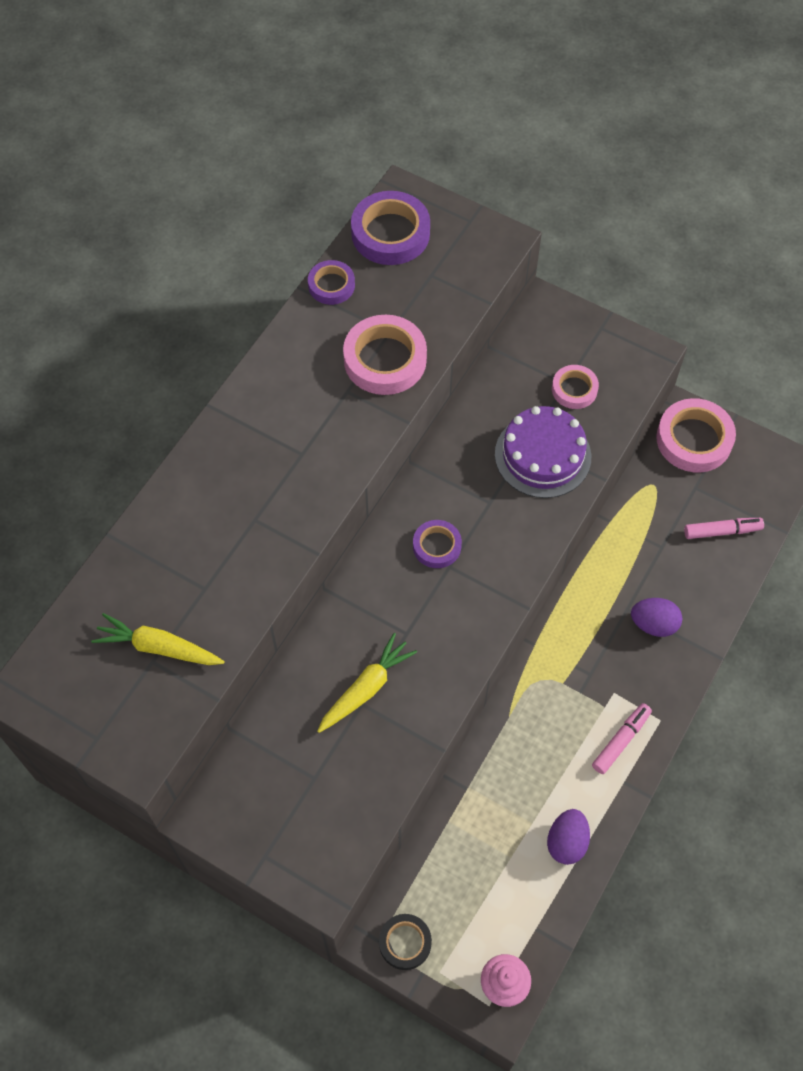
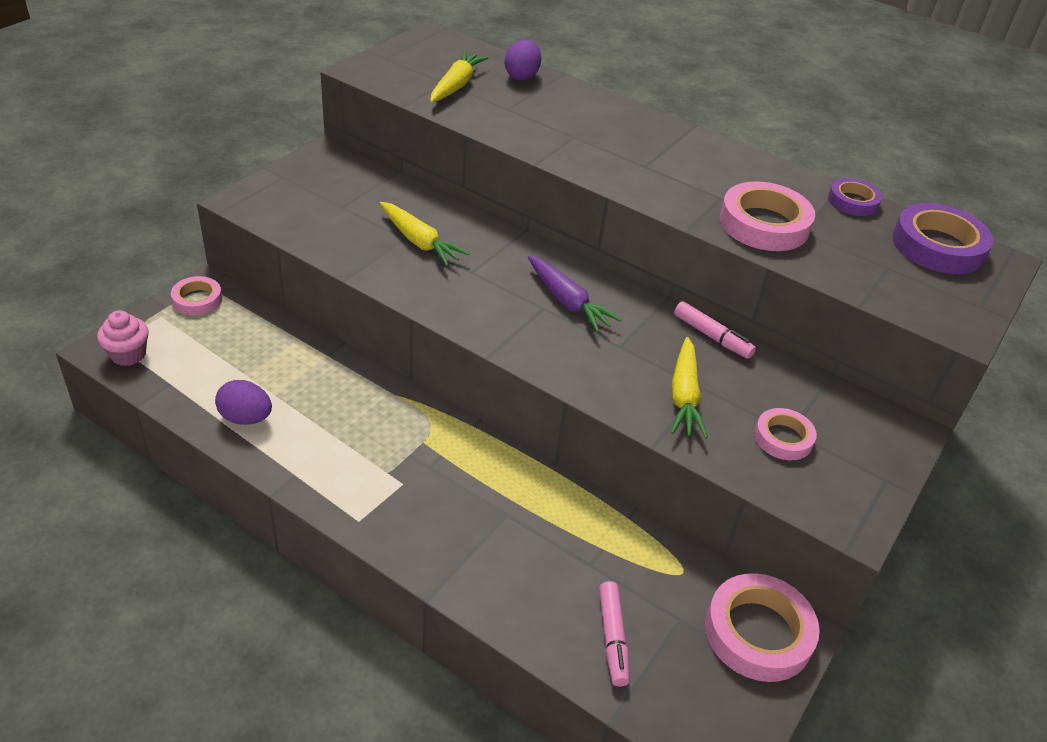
camera: 90 degrees right, 20 degrees down
(405, 943) = (197, 299): black tape -> pink tape
(437, 546) = (568, 302): purple tape -> purple carrot
(542, 455) = (684, 396): purple cake -> yellow carrot
(620, 741) = (343, 480): pink marker -> pink marker (712, 336)
(653, 624) = (483, 536): purple egg -> purple egg (522, 76)

